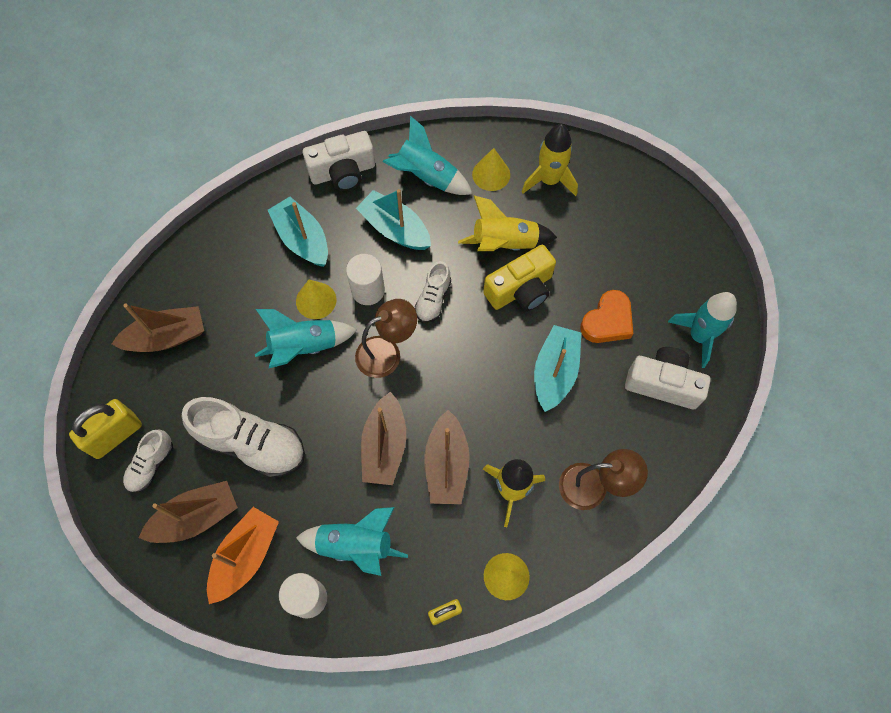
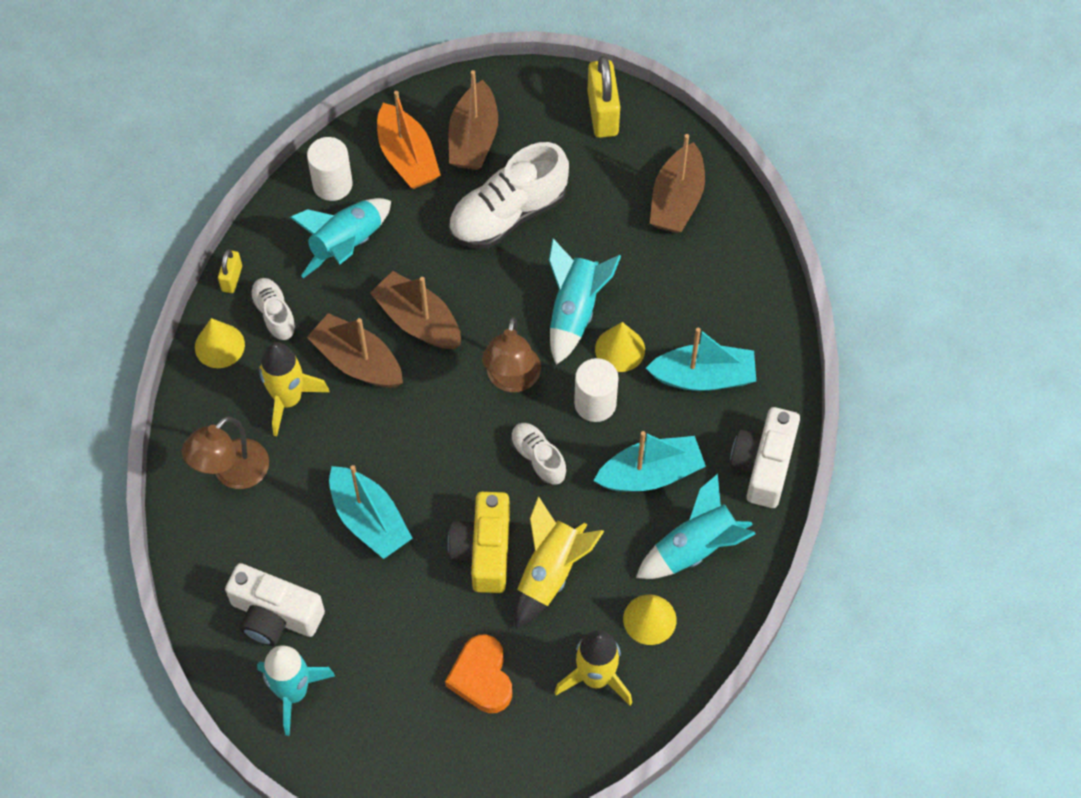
camera: 125 degrees right, 5 degrees down
(151, 465) = (551, 127): white shoe -> white shoe (274, 314)
(607, 321) = (382, 612): orange heart -> orange heart (482, 677)
(663, 383) = (275, 615): white camera -> white camera turned 60 degrees clockwise

